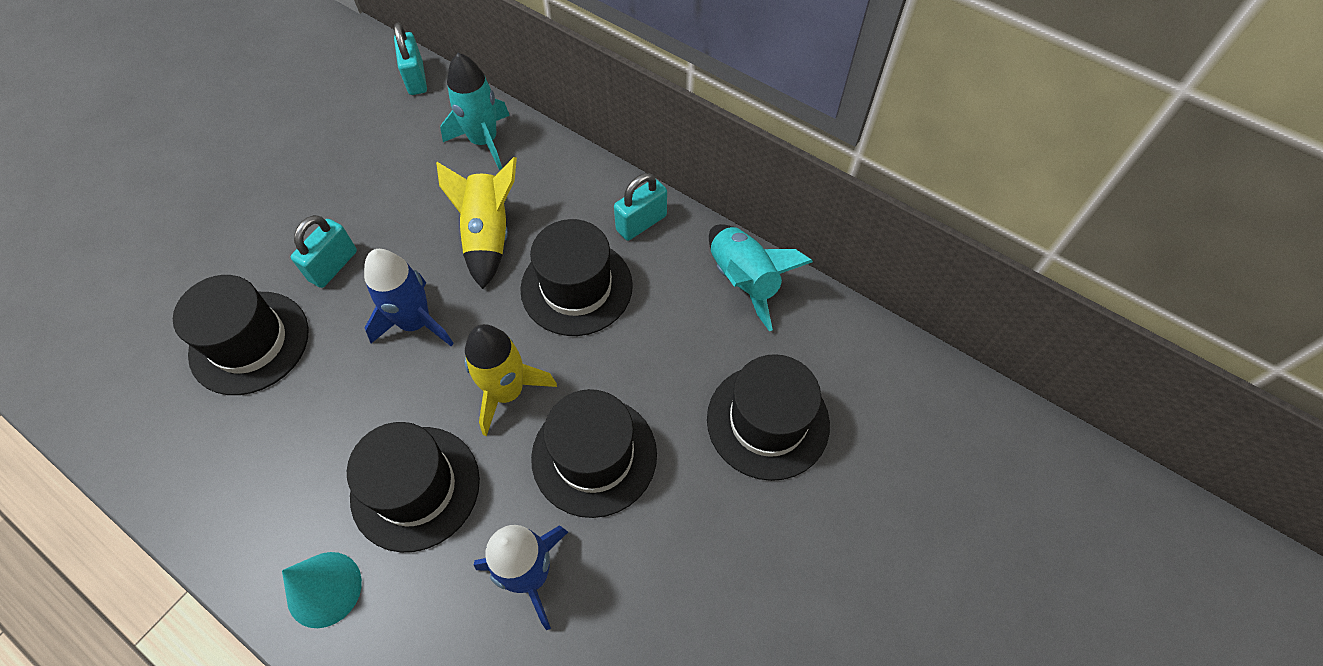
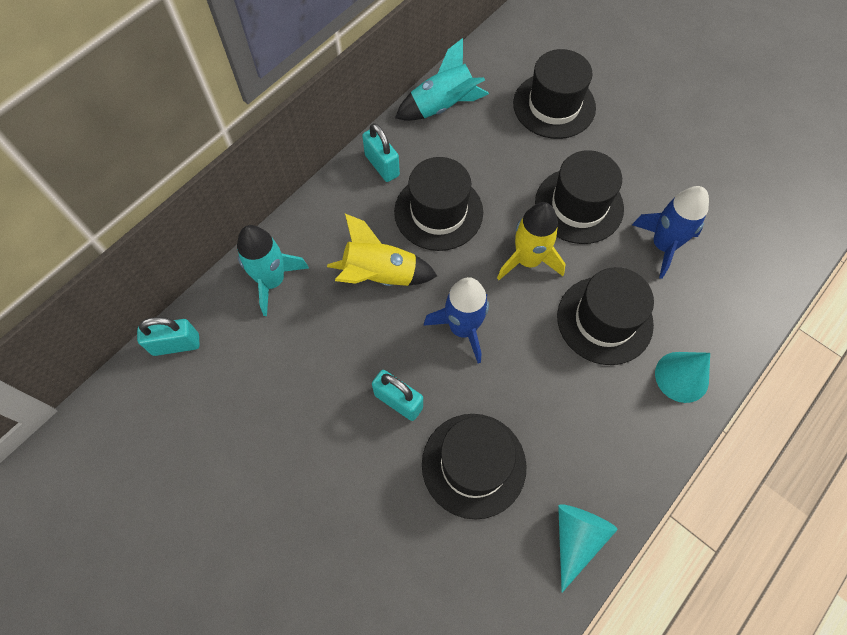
camera: 85 degrees left, 5 degrees up
(145, 450) = (576, 539): none -> turquoise cone

